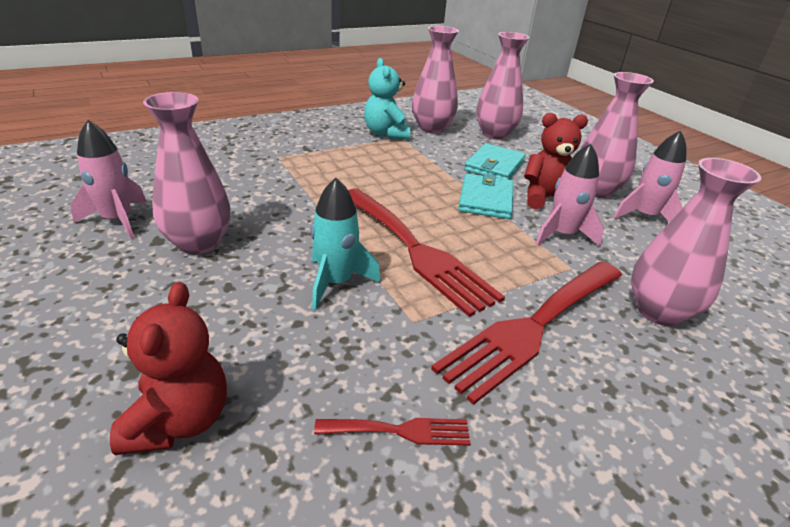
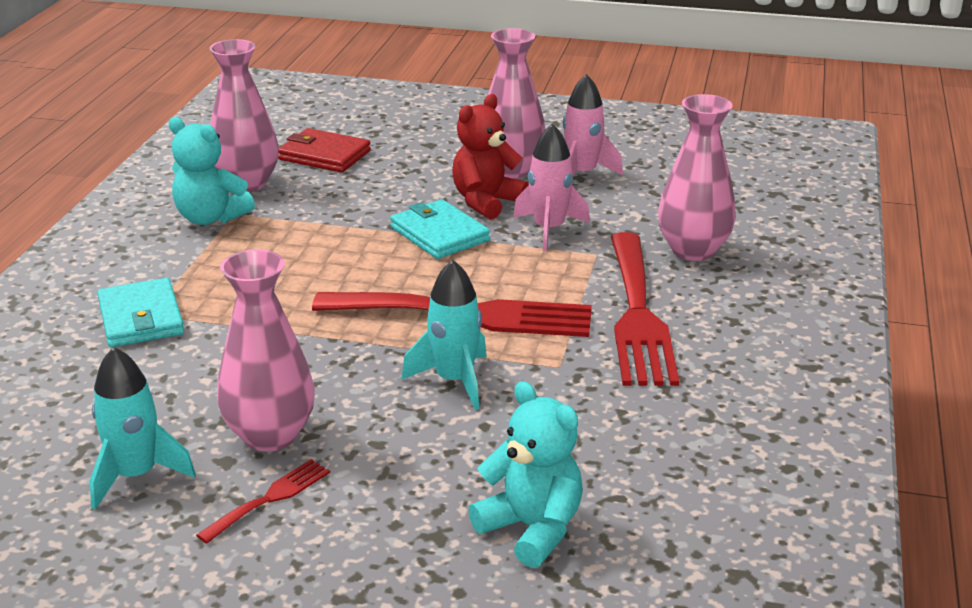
camera: 45 degrees left, 5 degrees down
(117, 220) = (136, 476): pink rocket -> turquoise rocket
(179, 420) = (532, 529): red teddy bear -> turquoise teddy bear
(401, 431) = (665, 429): red fork -> red fork (270, 498)
(494, 134) = (324, 155): pink vase -> red wallet
(494, 166) = (388, 194): turquoise wallet -> turquoise wallet (141, 318)

